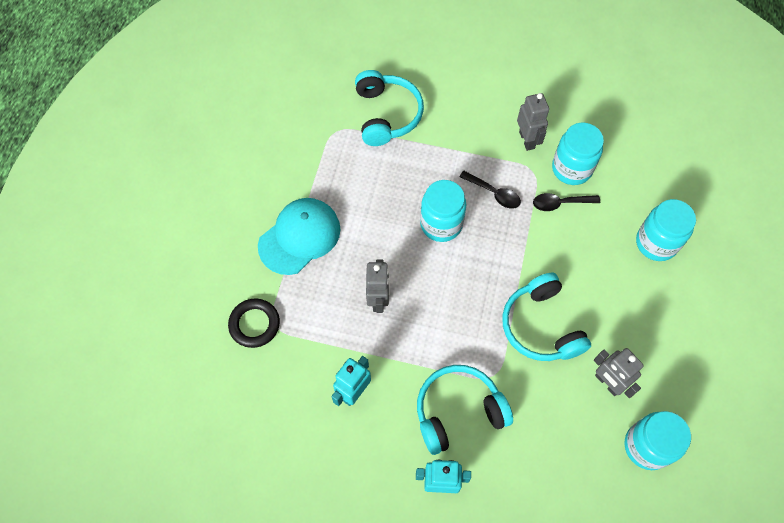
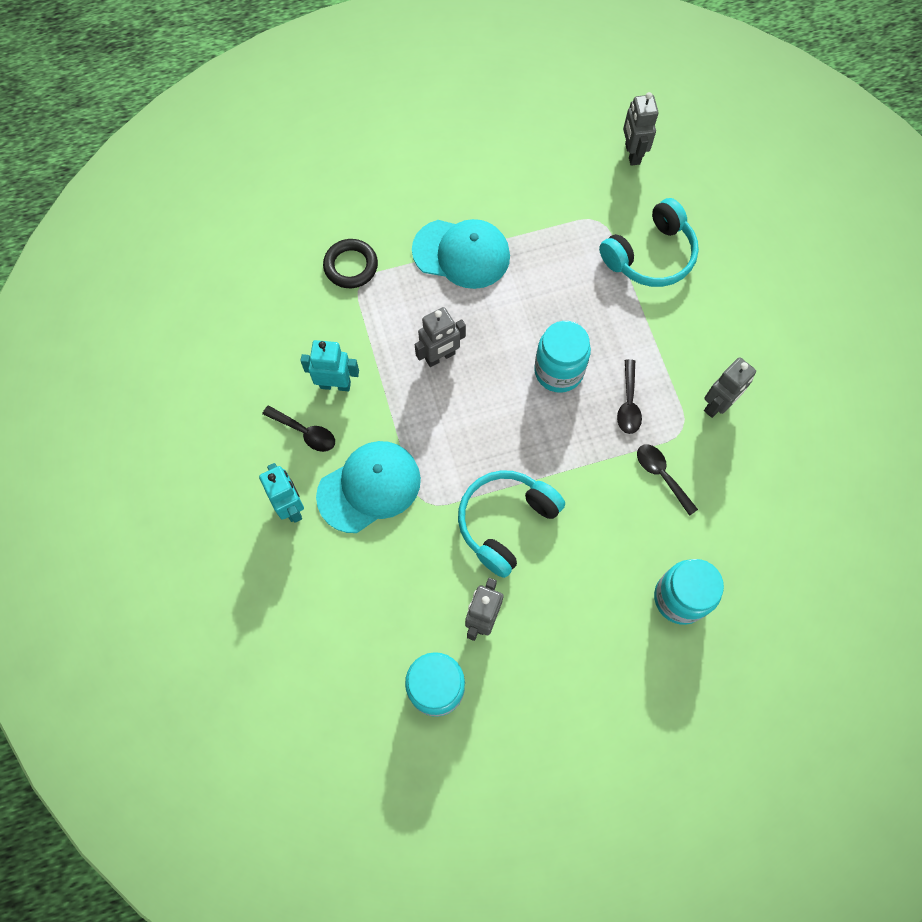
camera: 60 degrees right, 5 degrees up
(296, 80) = (632, 154): none -> grey robot
(381, 438) = (305, 432): none -> black spoon
(458, 411) = (369, 487): turquoise headphones -> turquoise cap
(571, 169) = (713, 467): turquoise jar -> none

